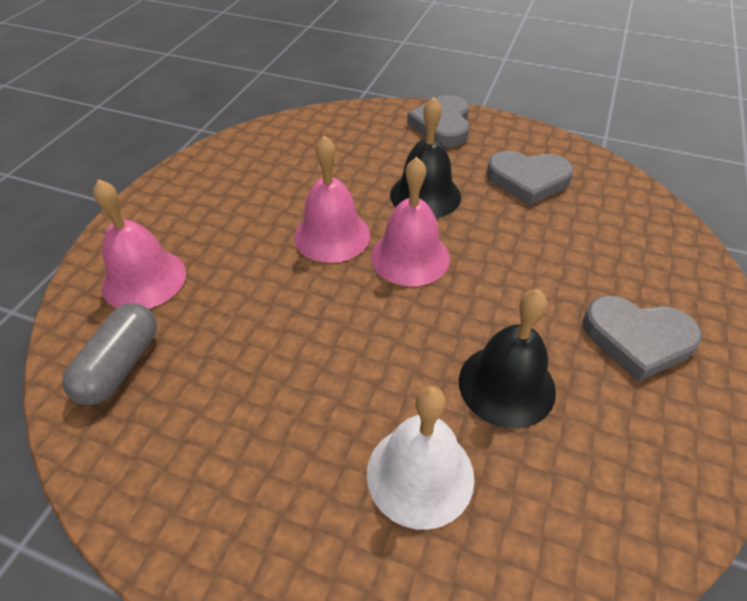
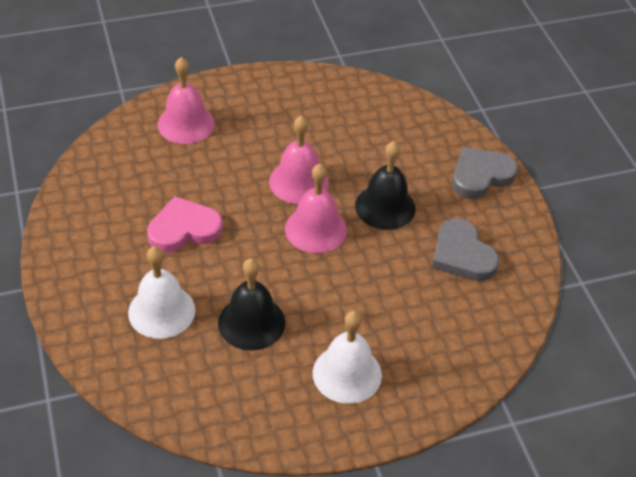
camera: 50 degrees right, 0 degrees up
(120, 365) = (125, 156): grey capsule -> none
(302, 371) = (184, 229): none -> pink heart
(637, 339) = (347, 373): grey heart -> white bell

